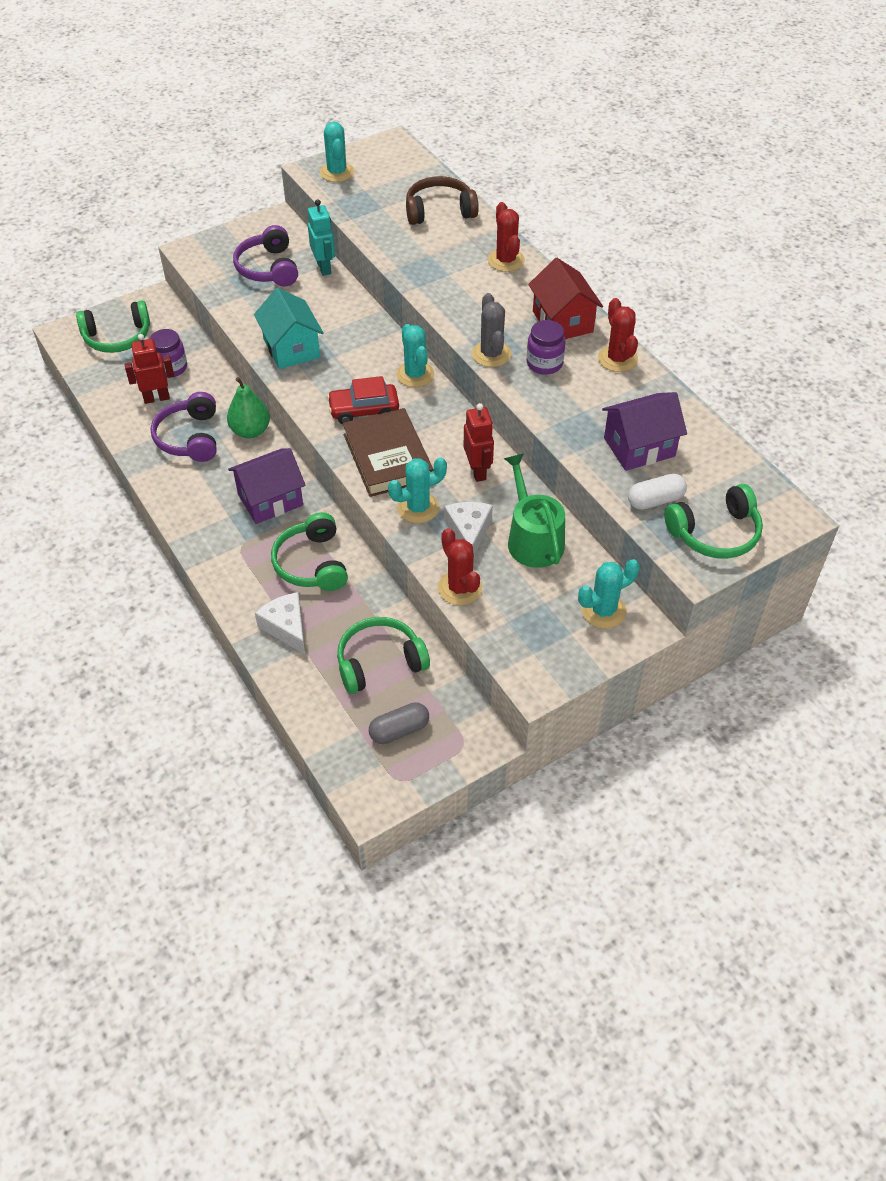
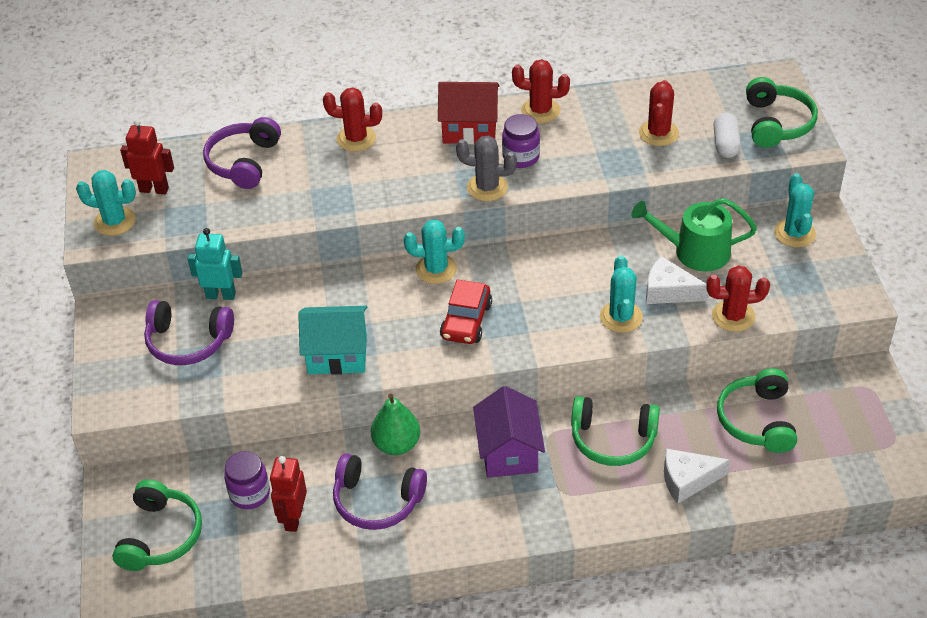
camera: 65 degrees left, 5 degrees down
(387, 457) = (542, 321): brown book -> none
(399, 730) = (840, 427): grey capsule -> none
(439, 211) = (244, 162): brown headphones -> purple headphones
(478, 471) = (593, 262): red robot -> red robot (154, 189)
(639, 447) = (658, 133): purple house -> red cactus

